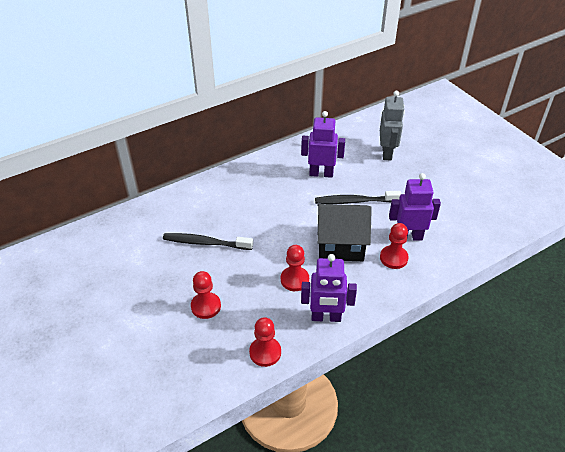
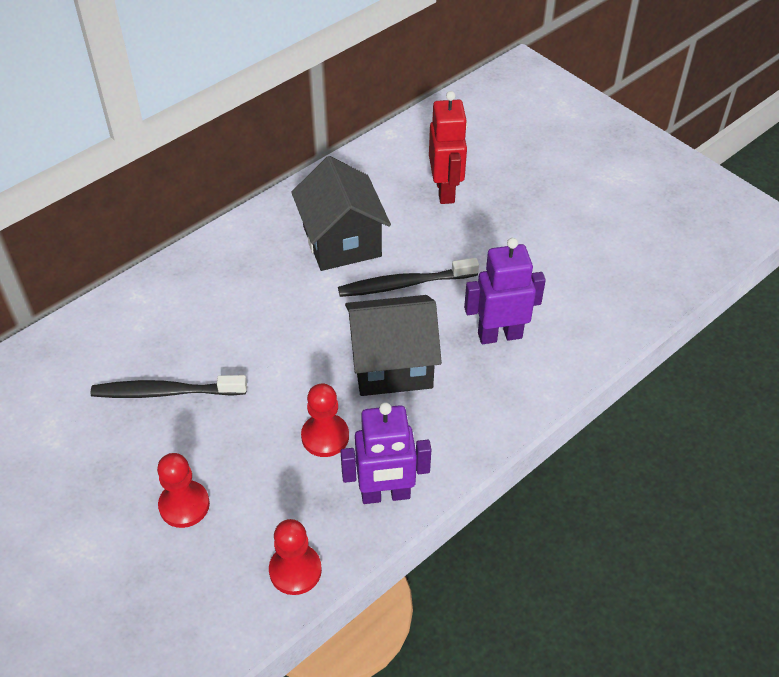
camera: 10 degrees left, 5 degrees up
(321, 173) = (342, 241): purple robot -> black house
(387, 153) = (445, 191): grey robot -> red robot
(393, 258) = (480, 376): red pawn -> none

